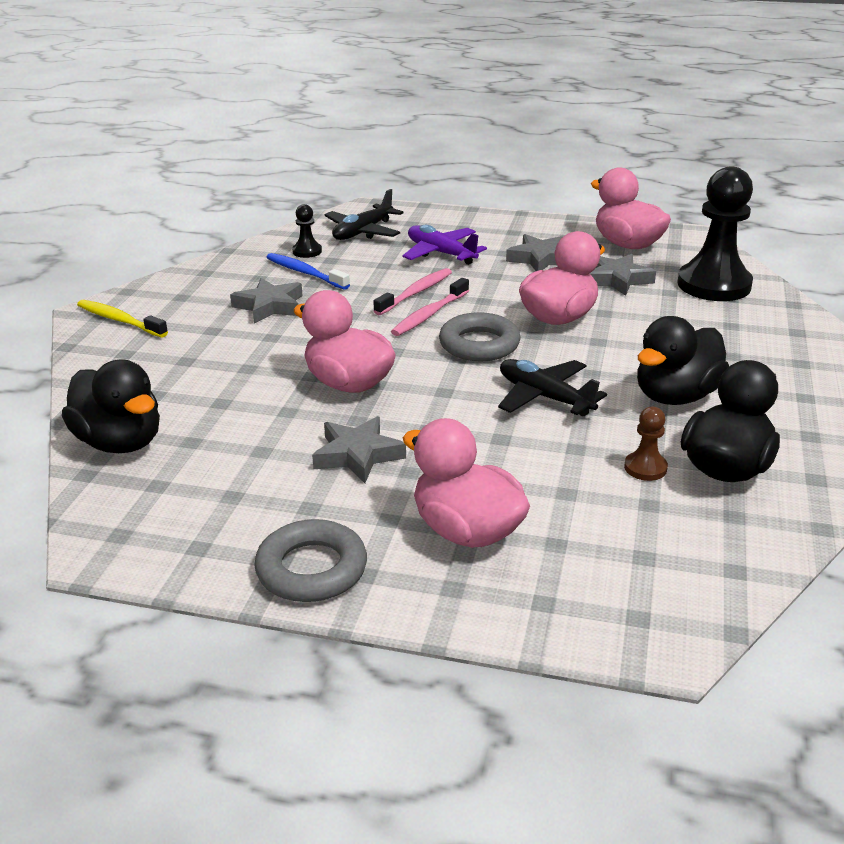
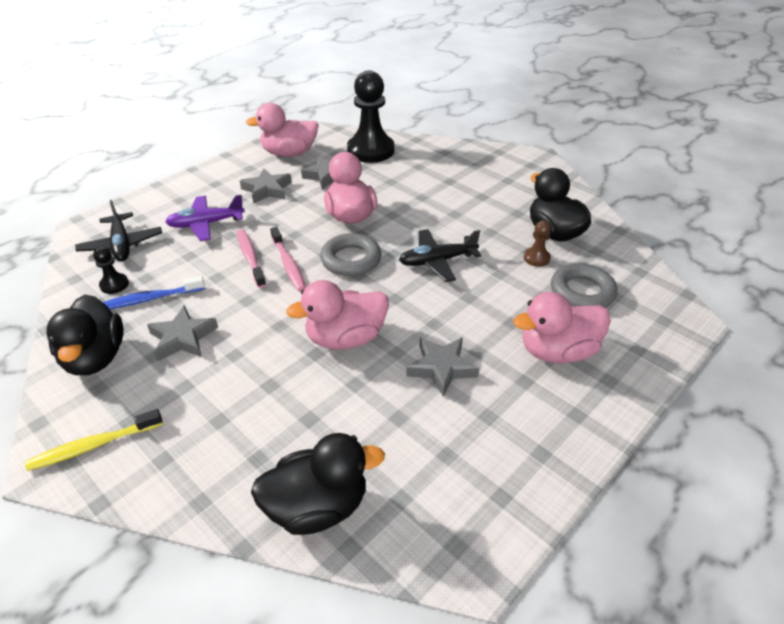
camera: 60 degrees left, 10 degrees up
(312, 569) = (560, 439): grey ring -> grey ring (582, 292)
(676, 396) = (475, 216): black duck -> black duck (95, 358)

